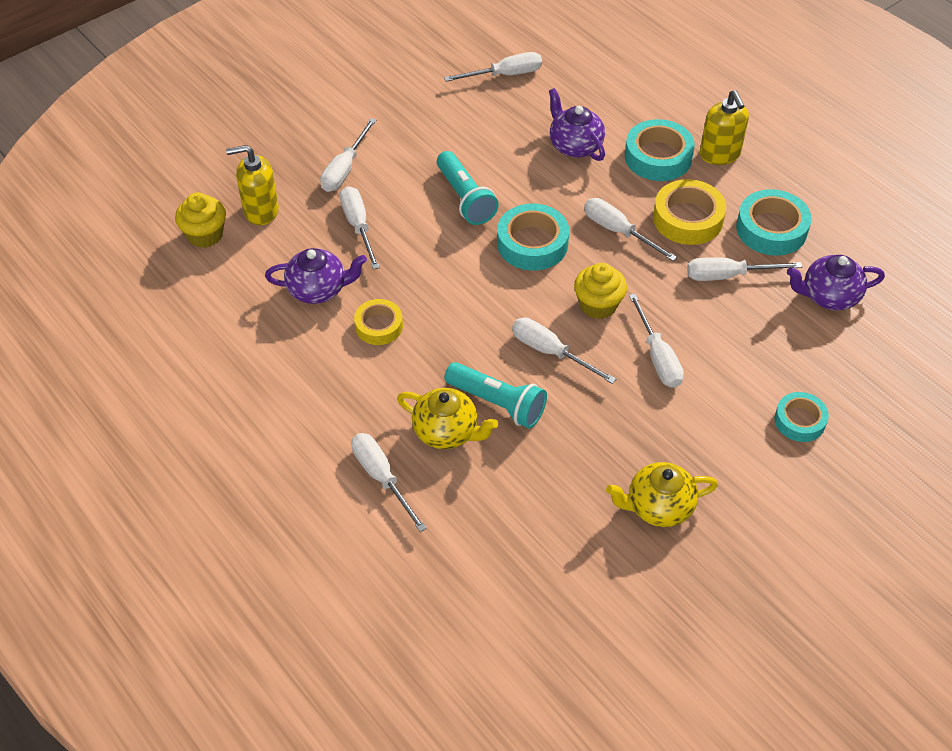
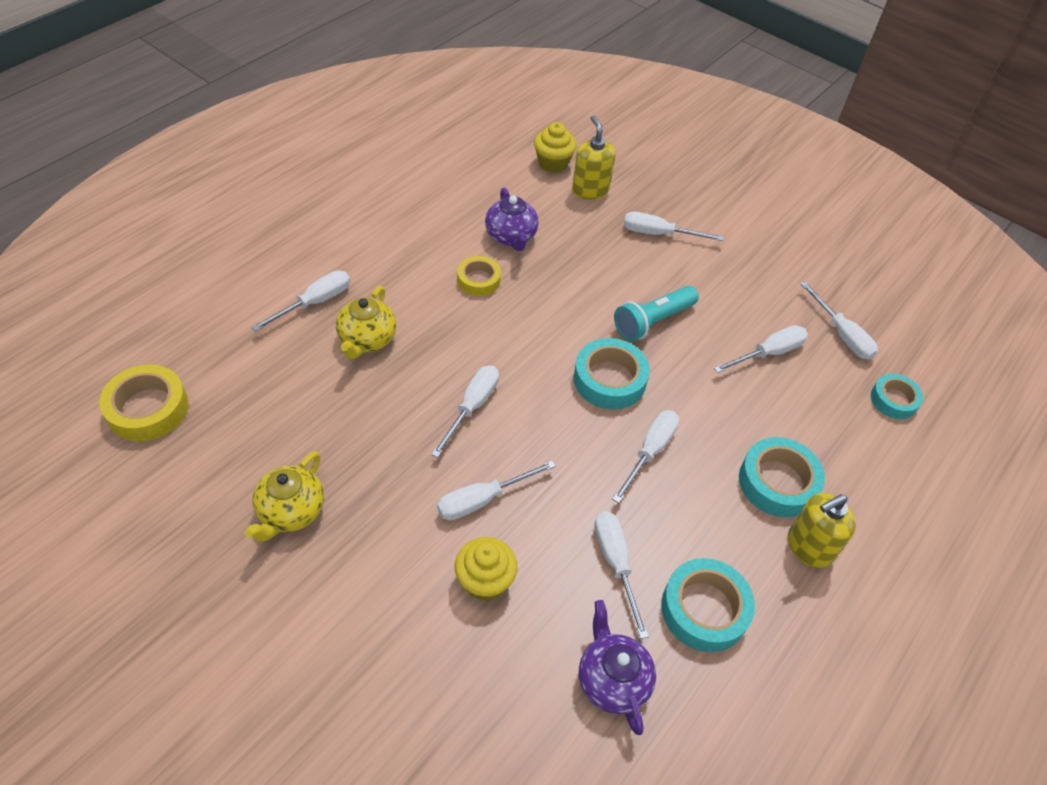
camera: 75 degrees right, 0 degrees up
(358, 226) = (592, 252): white screwdriver -> white screwdriver (768, 353)
(498, 403) = (403, 372): turquoise flashlight -> none
(575, 146) = (762, 403): purple teapot -> none
(598, 305) = (541, 441): yellow cupcake -> yellow cupcake (485, 581)
(658, 507) = (291, 512): yellow teapot -> yellow teapot turned 135 degrees counterclockwise
(688, 219) = (691, 518): yellow tape -> yellow tape (148, 409)
(799, 421) = (414, 647): turquoise tape -> turquoise tape (893, 400)

